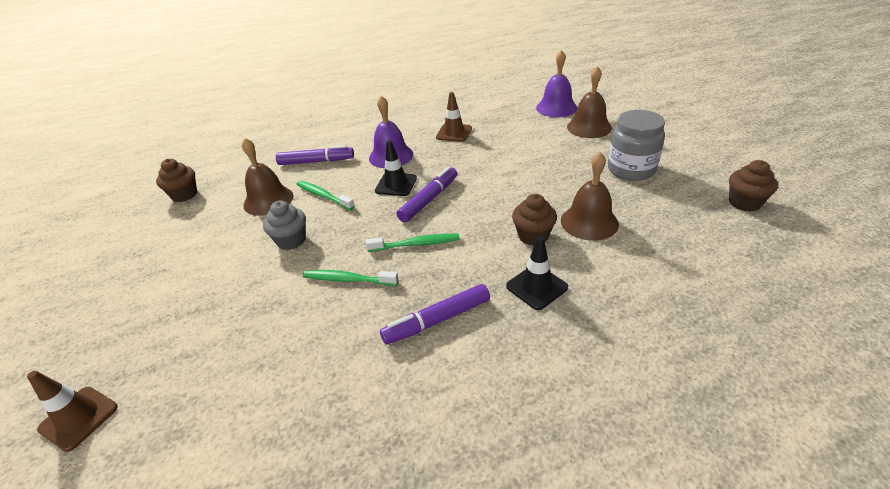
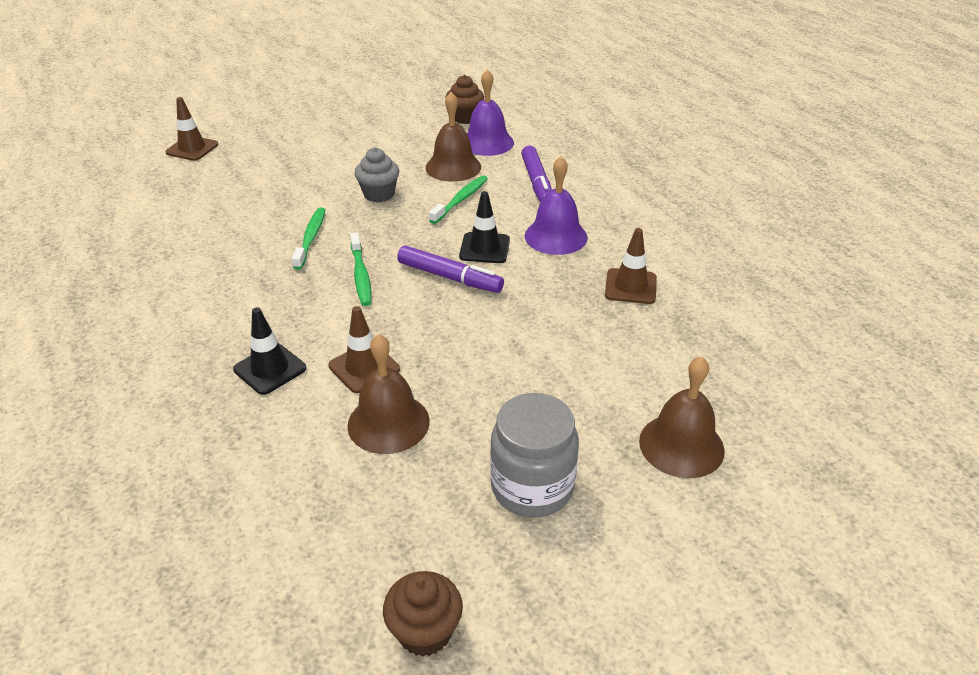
camera: 80 degrees right, 0 degrees up
(437, 320) = (239, 299): purple marker -> none
(533, 236) = (364, 367): brown cupcake -> brown traffic cone
(556, 108) = (754, 405): purple bell -> purple bell (487, 142)

